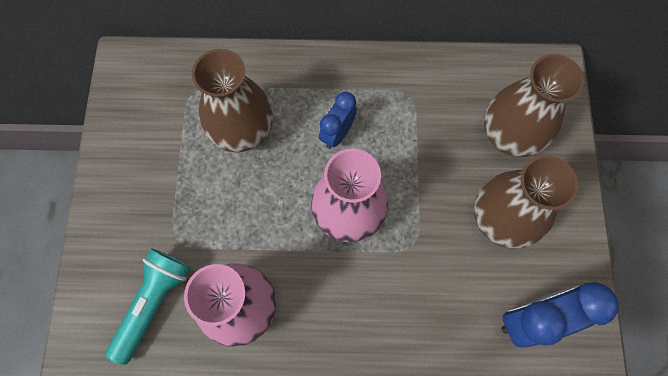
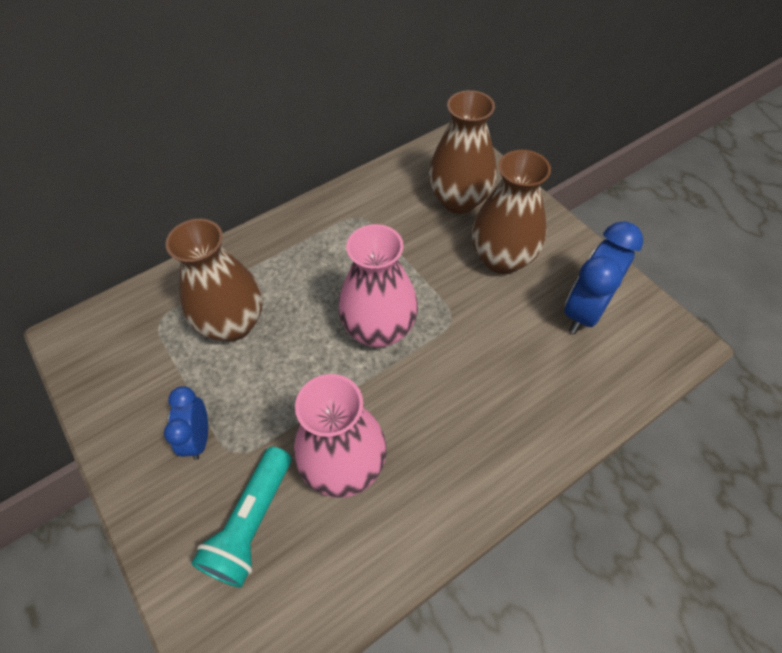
camera: 35 degrees left, 15 degrees down
(153, 302) = (252, 523): turquoise flashlight -> turquoise flashlight turned 150 degrees counterclockwise
(337, 133) = (321, 276): blue clock -> blue clock (199, 438)

